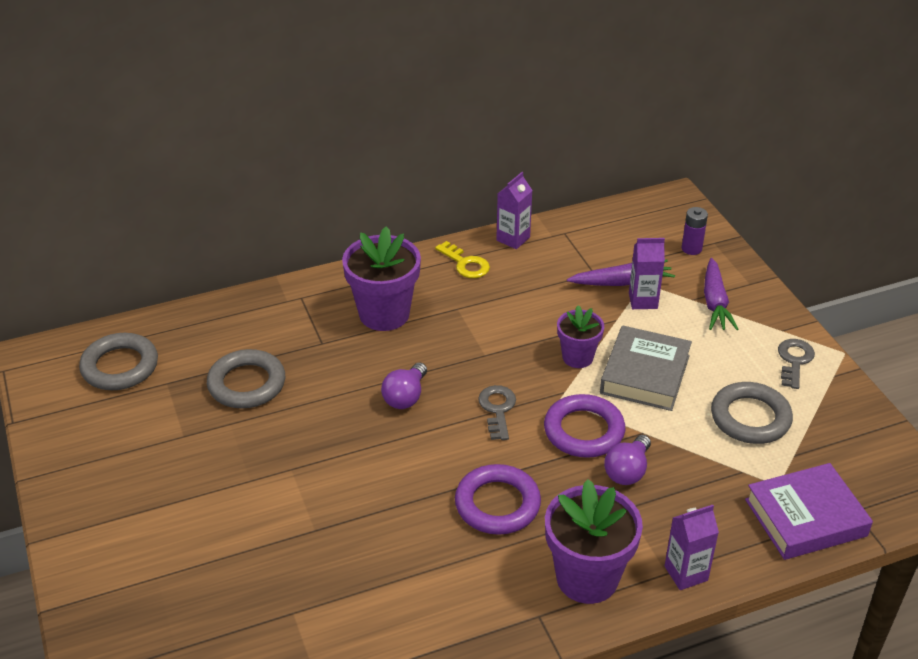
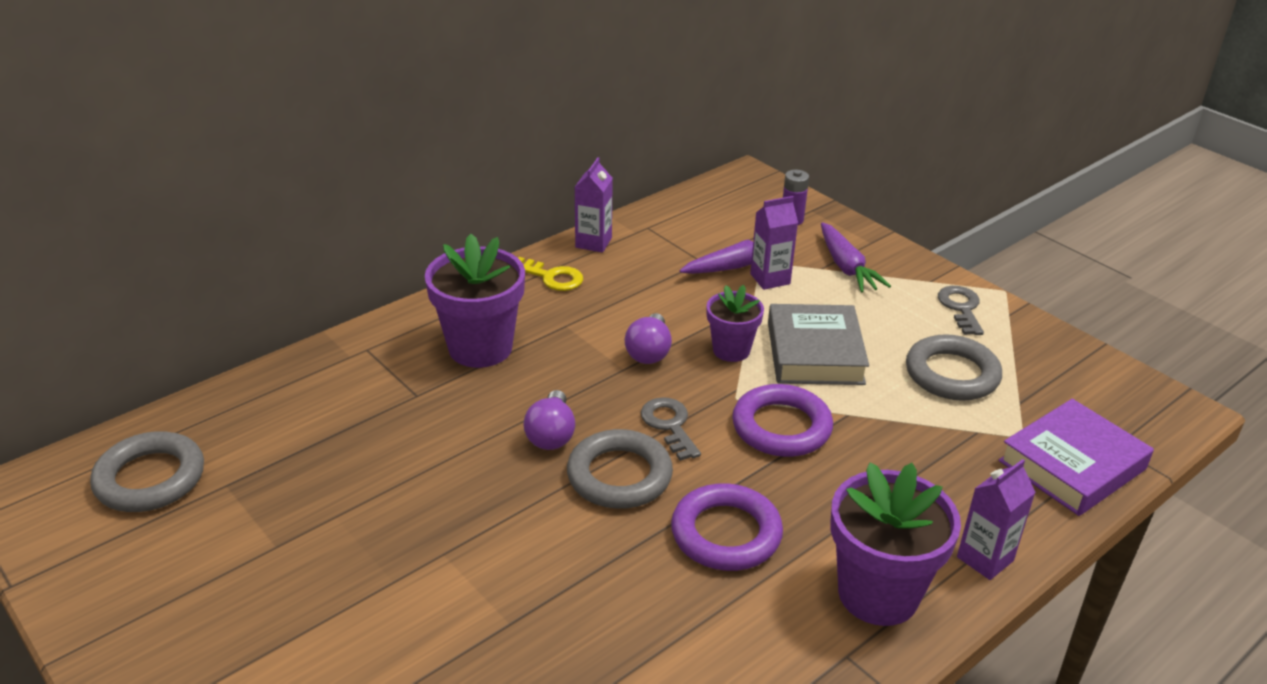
camera: 20 degrees left, 5 degrees down
(247, 384) = (338, 463): grey ring -> grey ring (619, 476)
(627, 471) = (854, 460): purple light bulb -> purple light bulb (649, 352)

